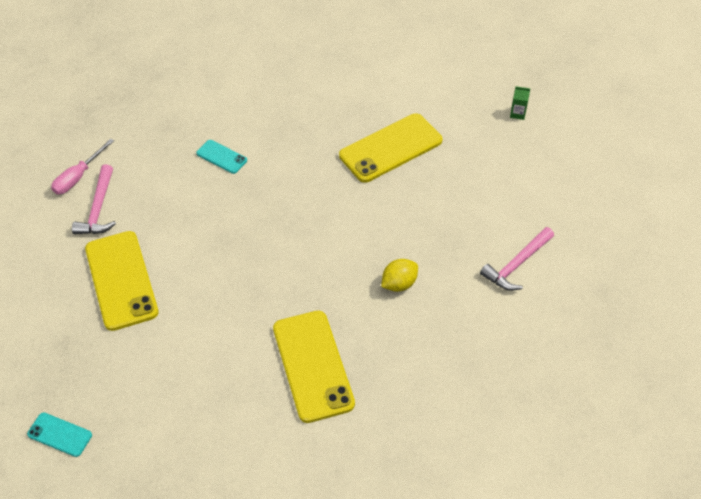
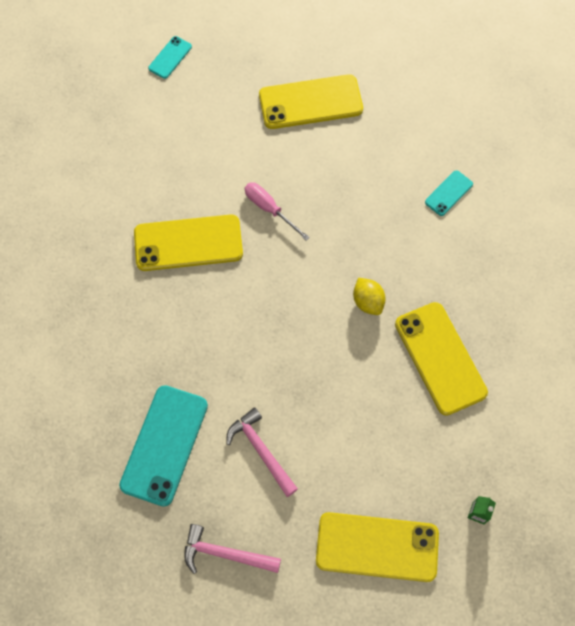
camera: 100 degrees right, 15 degrees up
(78, 177) = (438, 71): pink screwdriver -> pink screwdriver (269, 209)
(98, 208) = (396, 87): pink hammer -> pink hammer (225, 554)
(399, 284) = (260, 331): yellow lemon -> yellow lemon (368, 302)
(538, 344) = (164, 445): none -> turquoise phone
(569, 173) = (377, 547): none -> yellow phone

